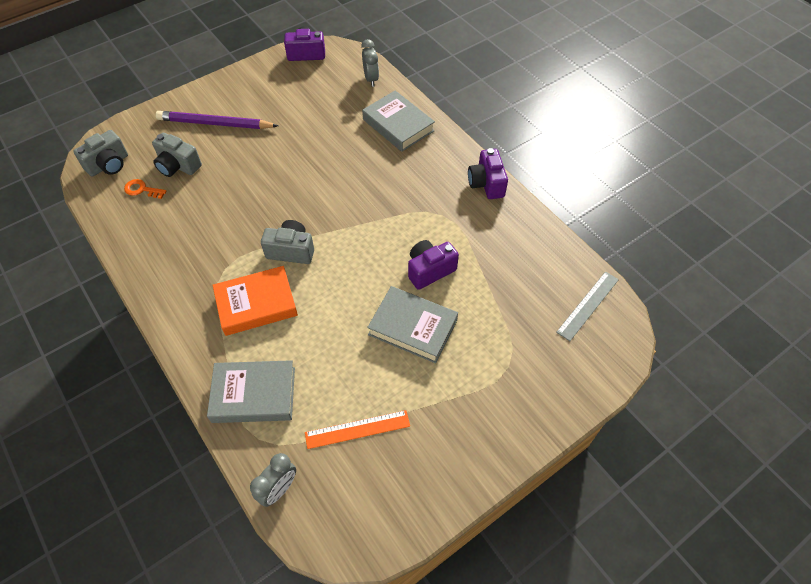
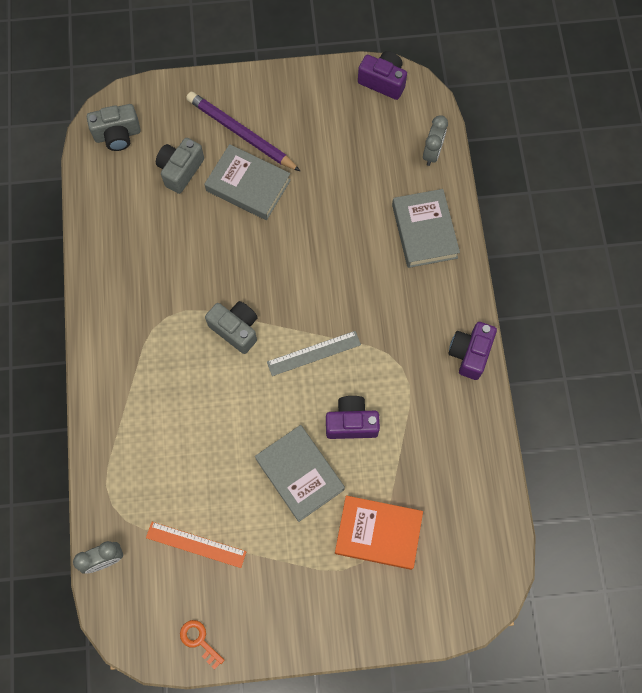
camera: 30 degrees right, 15 degrees up
(142, 189) = (135, 183): orange key -> orange key (199, 640)
(178, 166) = (180, 170): grey camera -> grey camera turned 60 degrees clockwise
(254, 395) = (128, 461): grey book -> grey book (248, 185)
(256, 304) = (175, 371): orange book -> orange book (378, 533)
(588, 305) = (477, 545): grey ruler -> grey ruler (314, 353)

